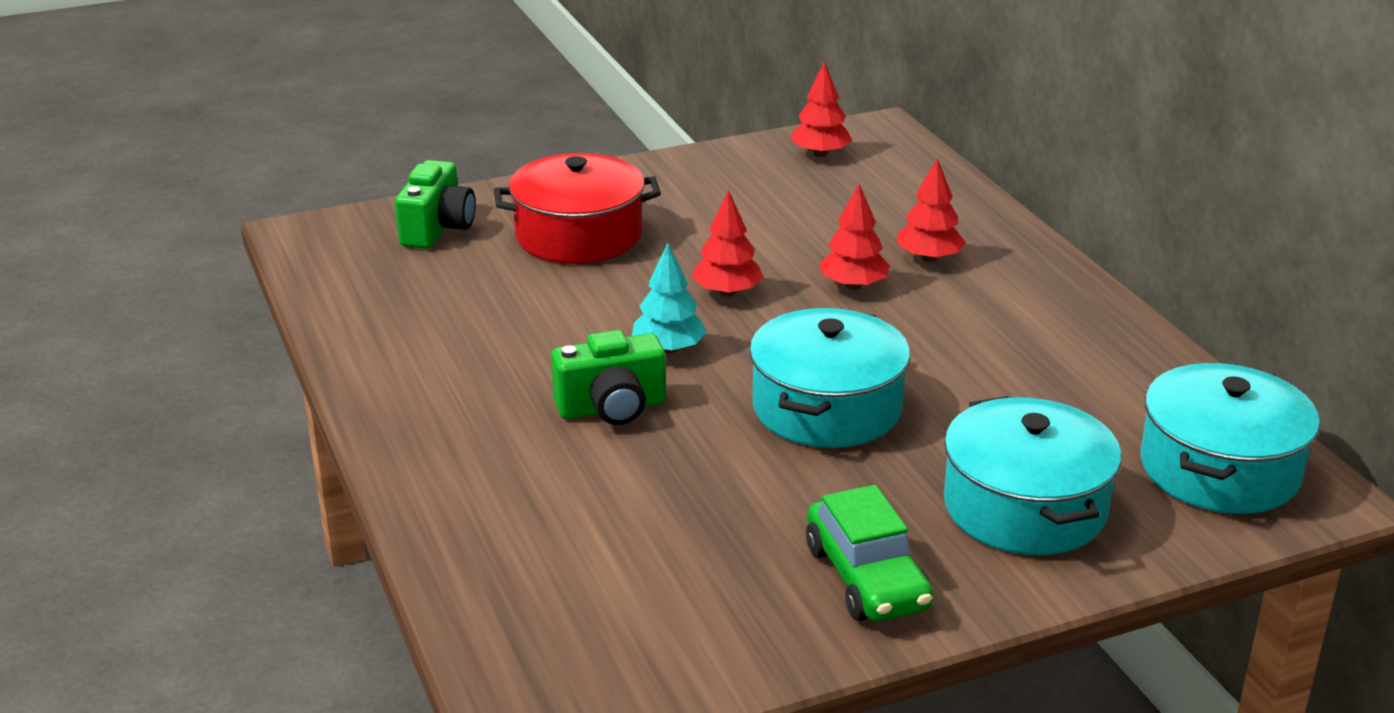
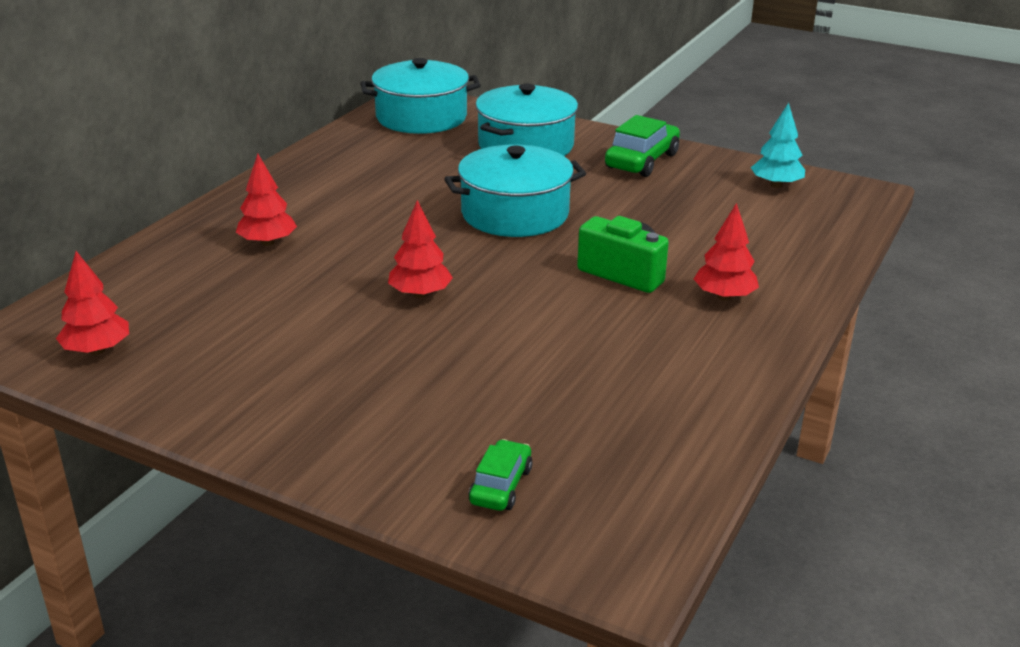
camera: 130 degrees left, 0 degrees up
(437, 229) = (501, 486): green camera -> green car
(578, 235) = (412, 399): red pot -> none
(668, 349) = (528, 284): turquoise tree -> turquoise tree (776, 185)
(853, 285) = (346, 254): red tree -> red tree (724, 296)

